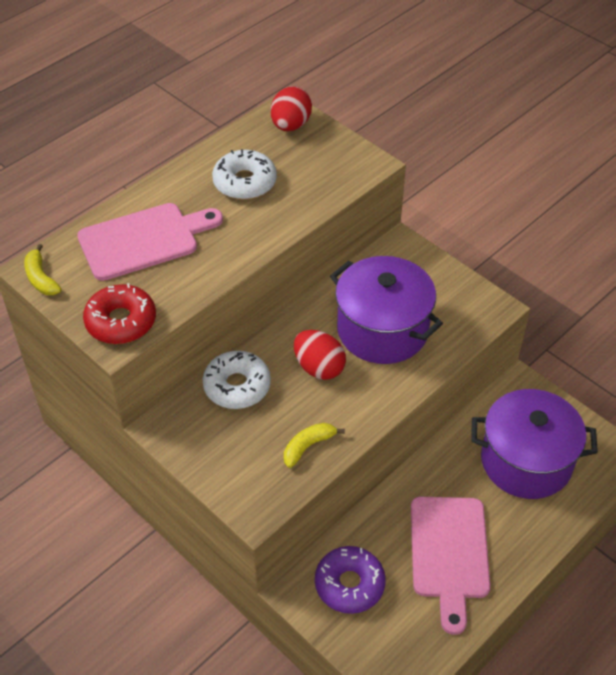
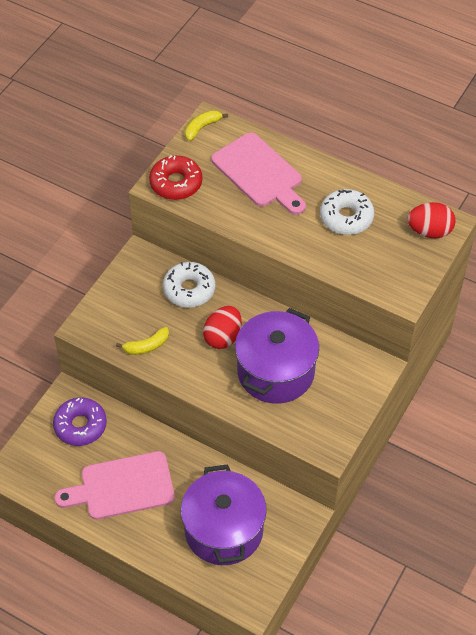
camera: 75 degrees right, 5 degrees up
(308, 446) = (146, 346): yellow banana -> yellow banana turned 120 degrees clockwise

